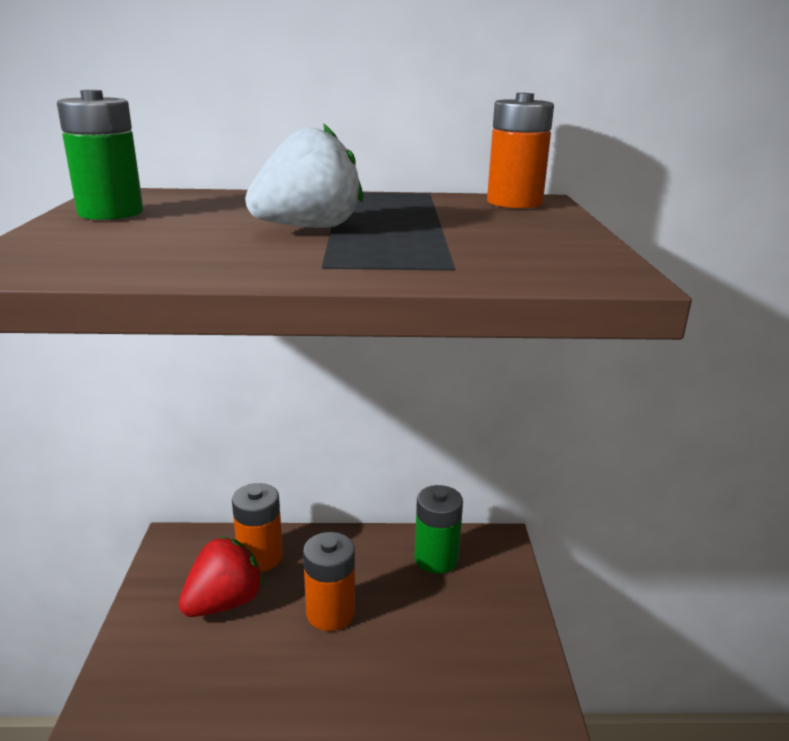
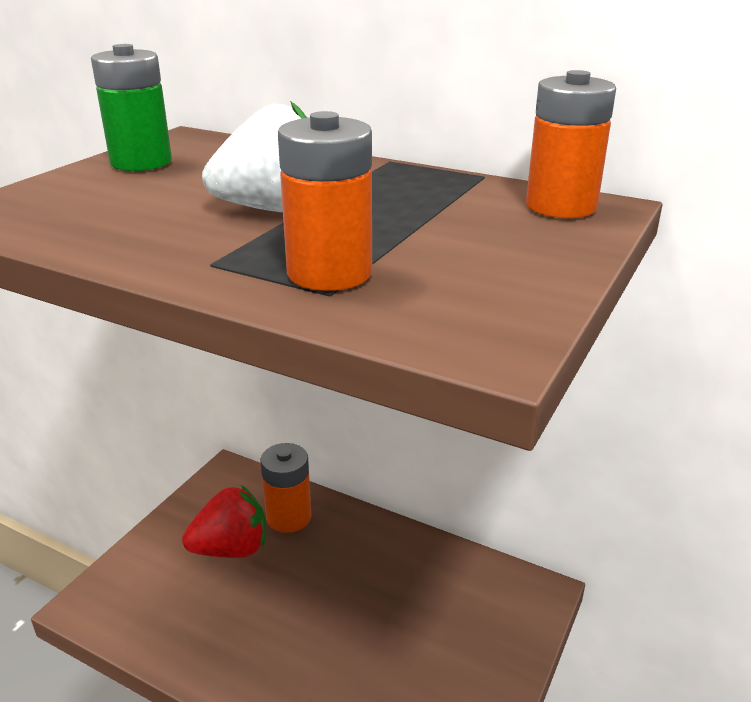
camera: 30 degrees right, 5 degrees up
(330, 612) = (313, 598): orange battery -> orange battery (329, 273)
(436, 559) = (454, 584): green battery -> none

